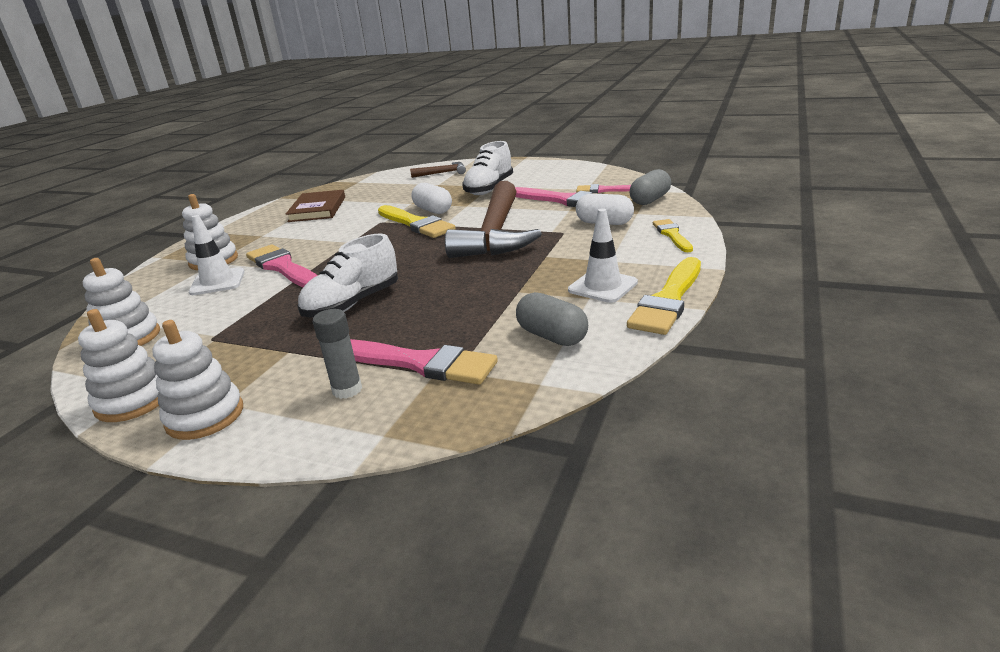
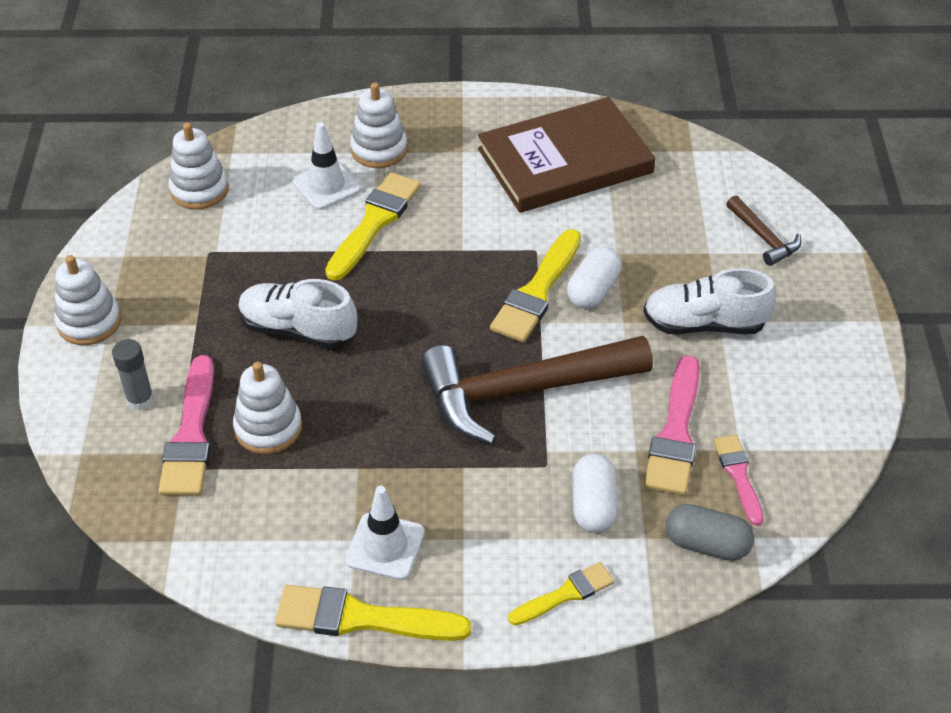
camera: 65 degrees right, 20 degrees up
(133, 401) = (103, 261): white stacking toy -> white stacking toy (268, 428)
(283, 267) = (374, 222): pink brush -> yellow brush
(317, 209) = (565, 161): brown book -> brown book, size x1.62
(552, 336) = (259, 527): grey capsule -> none

